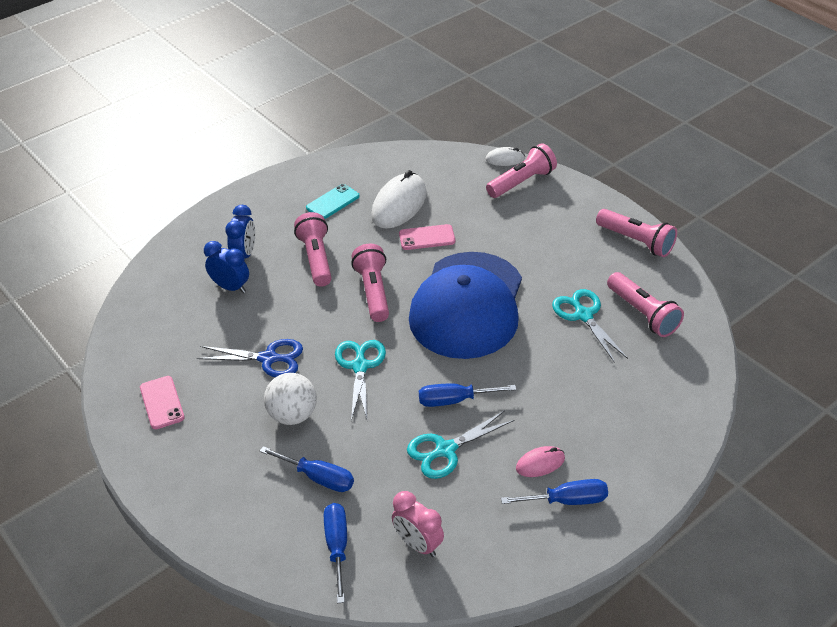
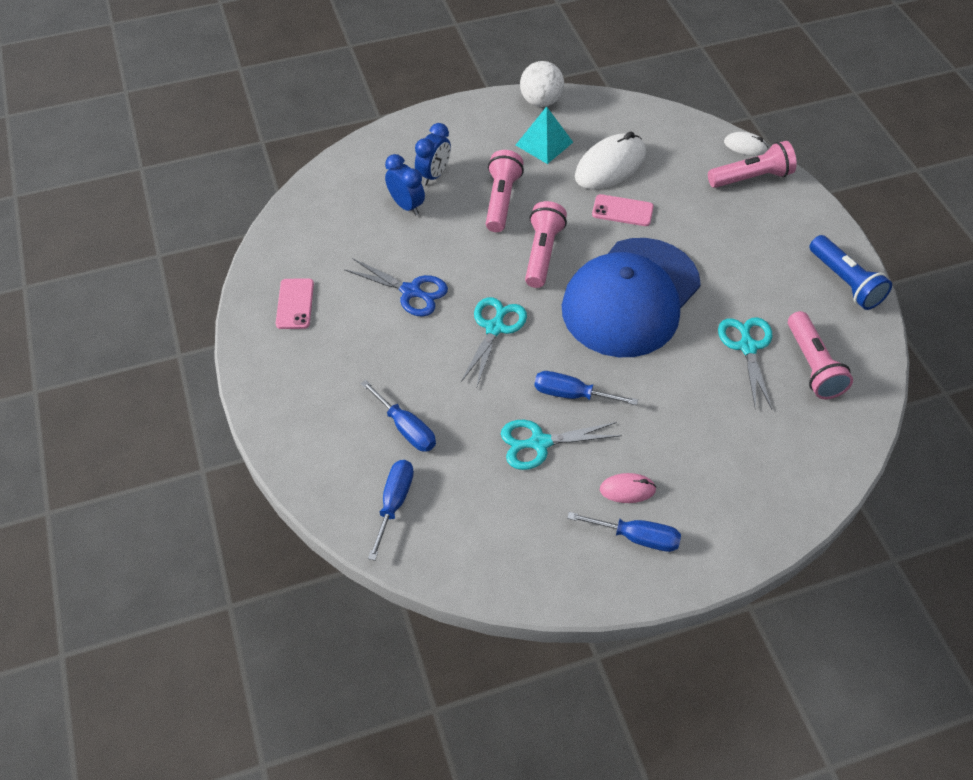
camera: 20 degrees right, 10 degrees up
(293, 415) = (409, 357): white ball -> white ball (541, 101)
(333, 202) = (544, 143): turquoise phone -> turquoise pyramid
(418, 544) = (470, 528): pink clock -> none
(636, 241) = (845, 282): pink flashlight -> blue flashlight

